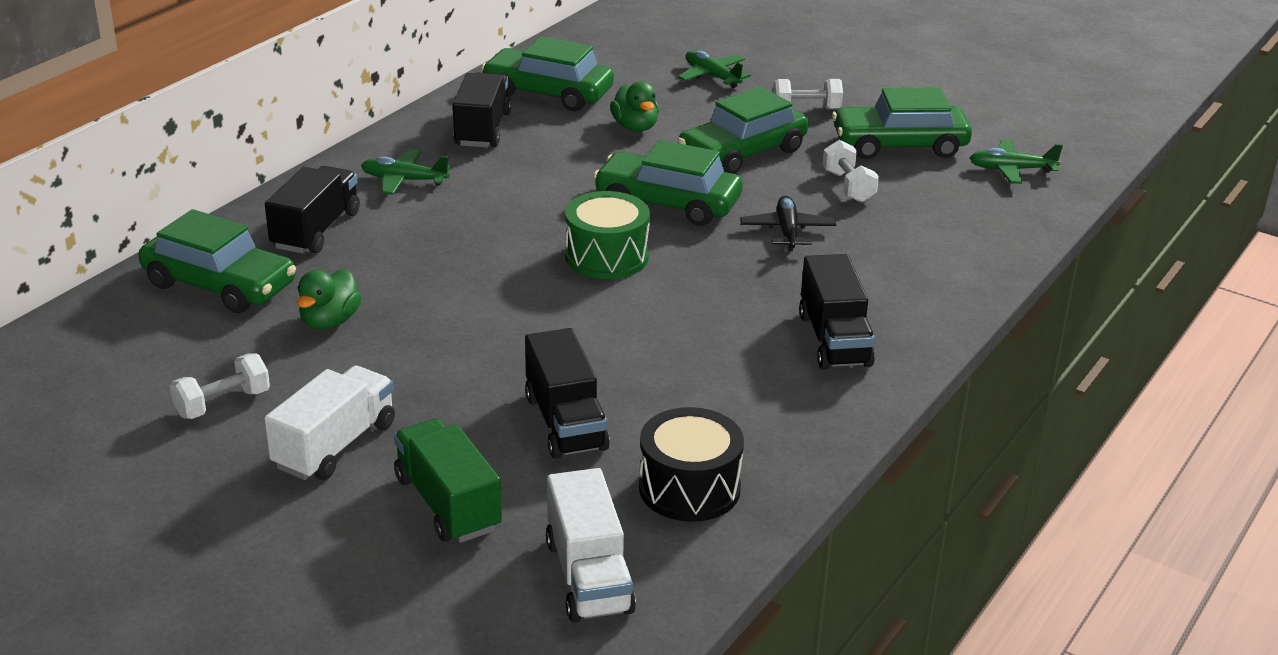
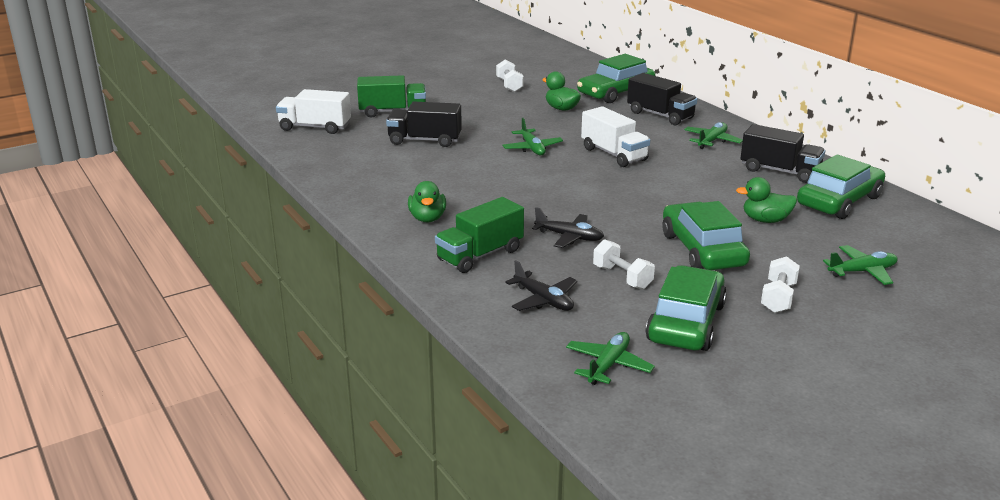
camera: 115 degrees right, 5 degrees down
(335, 446) = (456, 99): white truck -> white truck (614, 154)
(528, 312) = (532, 148): none -> green plane
(606, 256) = (578, 177): green drum -> none
(667, 203) = (636, 207): green car -> none
(689, 488) = (345, 155): black drum -> none
(834, 340) = (427, 218): black truck -> green duck
(848, 186) = (622, 277): white dumbbell -> white dumbbell turned 45 degrees clockwise
(888, 278) = (480, 255): none -> green truck
(941, 220) = (543, 300): none -> black plane

